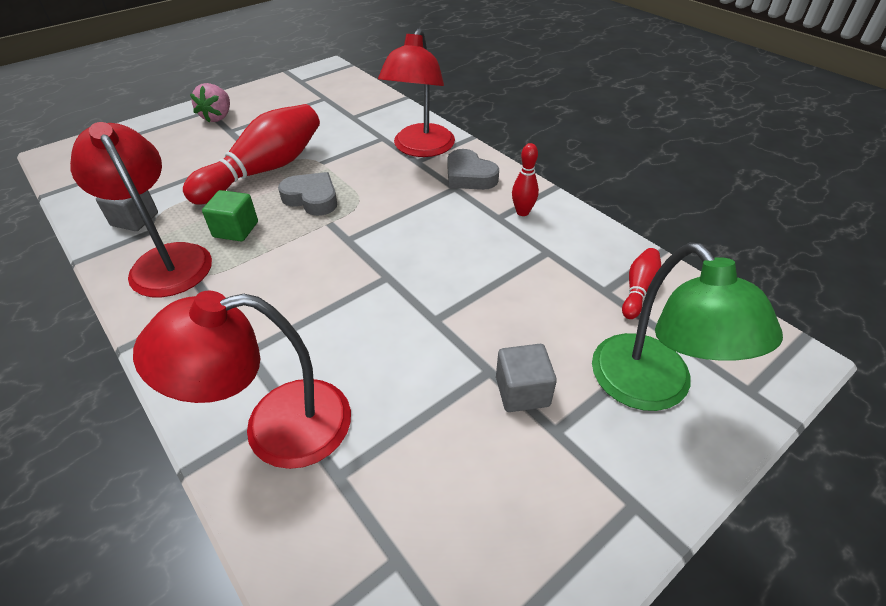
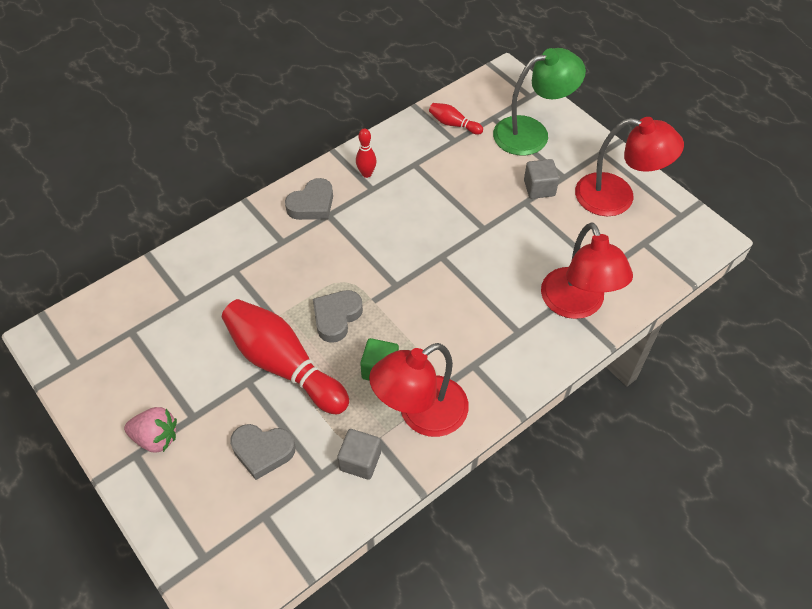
camera: 90 degrees left, 10 degrees up
(177, 165) = (262, 451): none -> grey heart
(420, 148) = (260, 239): red lamp -> red lamp (617, 197)

